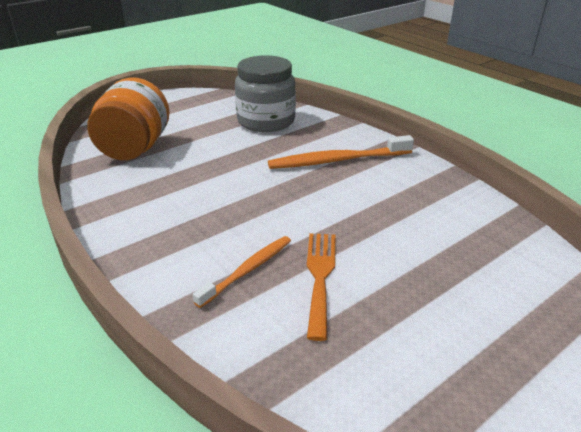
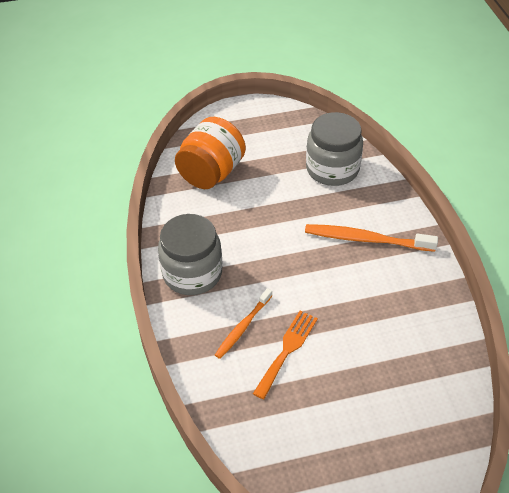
camera: 25 degrees right, 15 degrees up
(152, 235) = (192, 273): none -> grey jar
(248, 270) = (242, 327): orange toothbrush -> orange toothbrush turned 150 degrees clockwise

